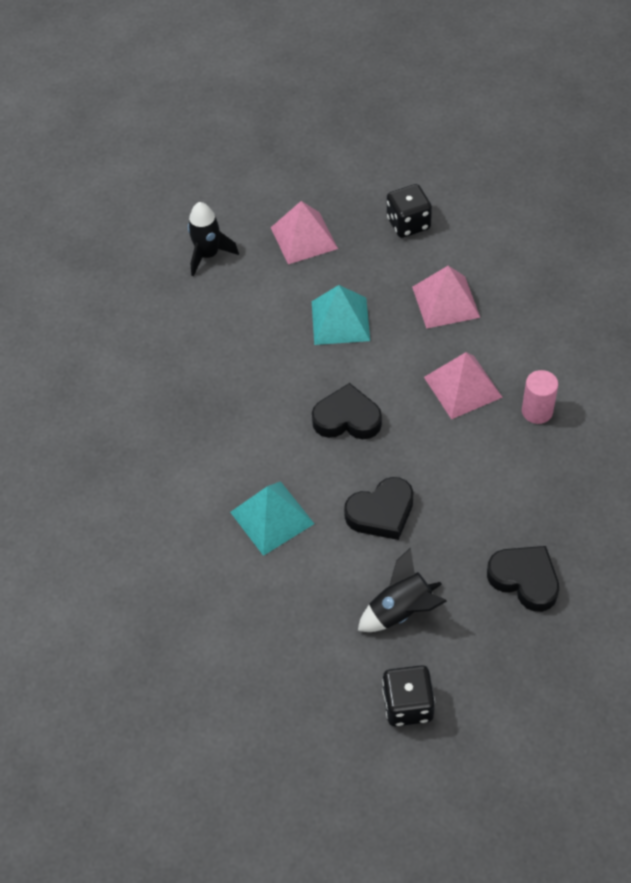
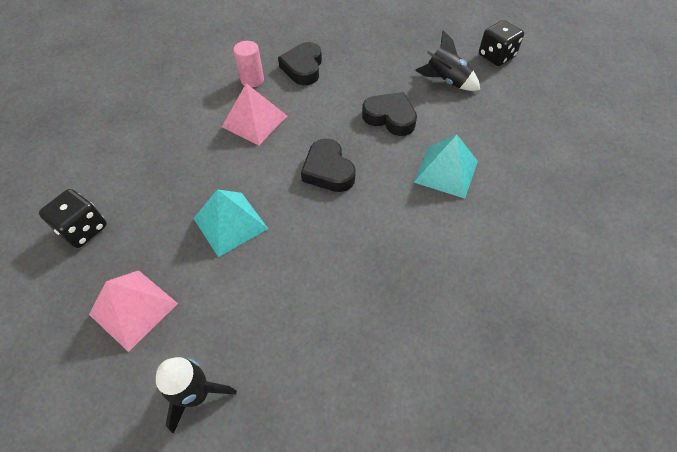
camera: 125 degrees left, 0 degrees up
(445, 302) = (173, 164): pink pyramid -> none
(524, 580) = (379, 44): black heart -> black heart (303, 68)

